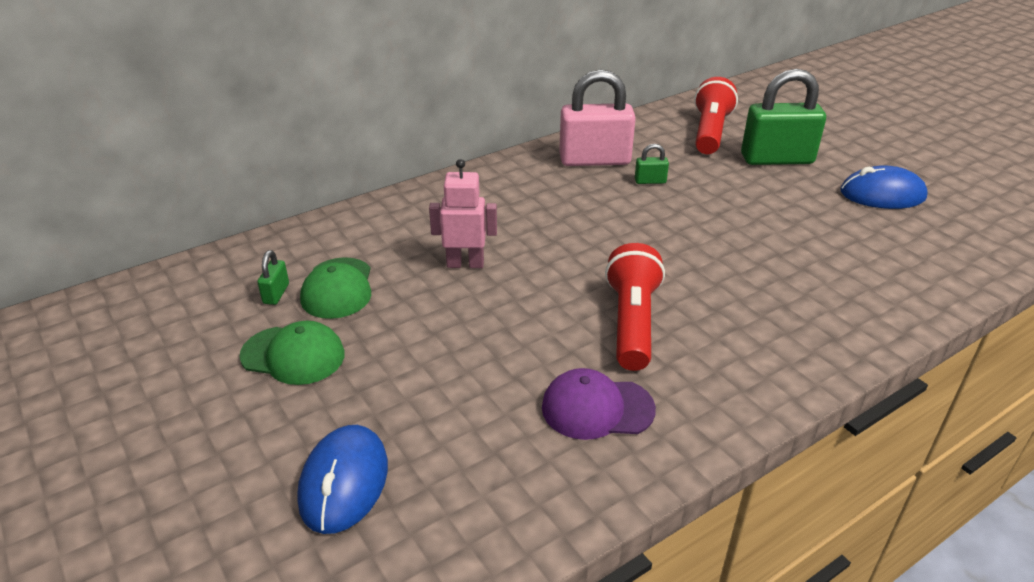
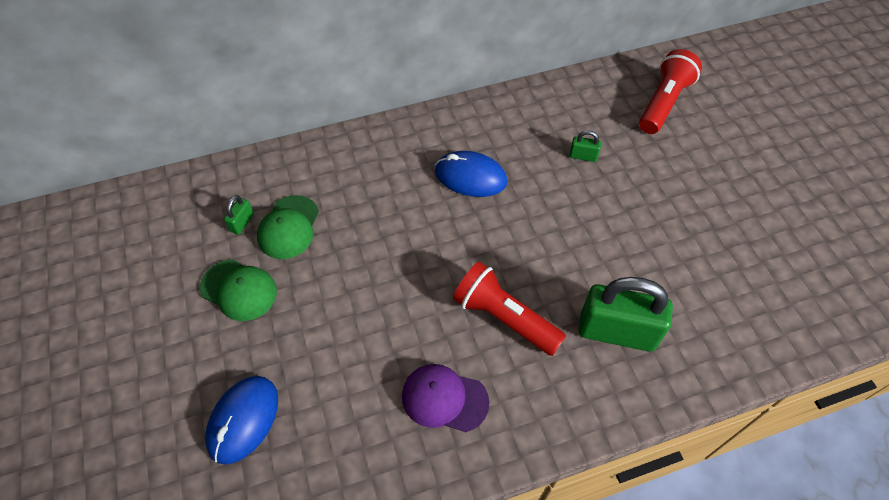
camera: 15 degrees right, 20 degrees up
(465, 264) = (394, 222): pink robot -> none
(594, 160) = (544, 120): pink padlock -> none
(632, 323) = (504, 318): red flashlight -> red flashlight turned 75 degrees counterclockwise
(777, 159) = (711, 151): green padlock -> green padlock (616, 332)
(882, 194) = (790, 217): blue mouse -> blue mouse (470, 177)

